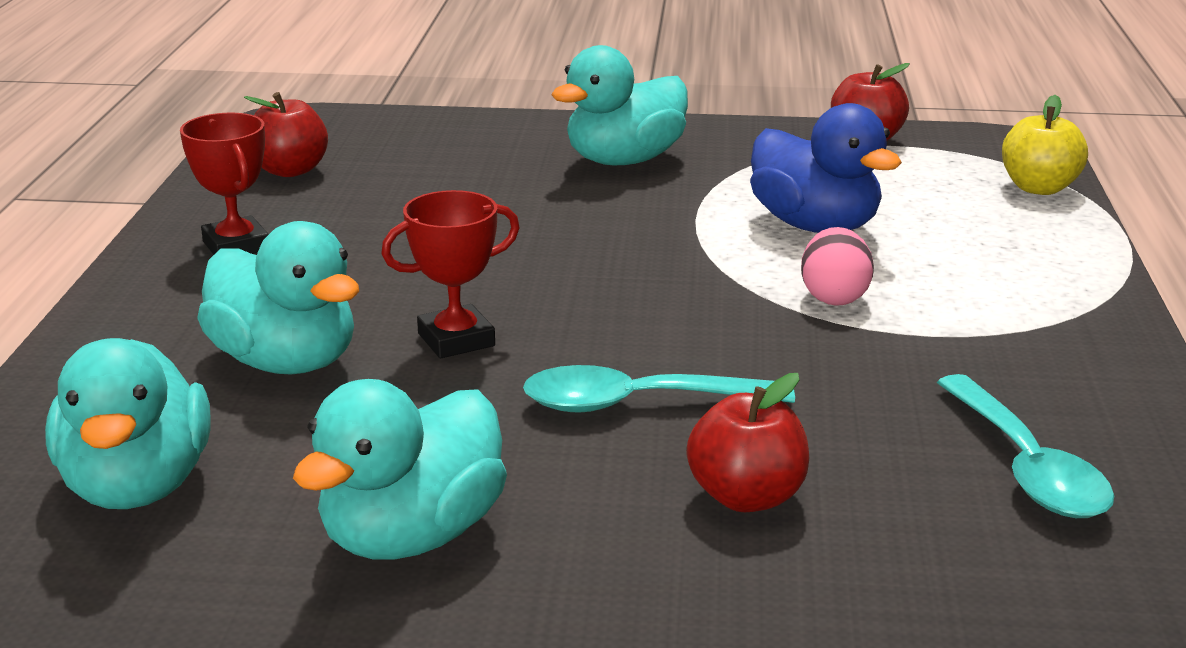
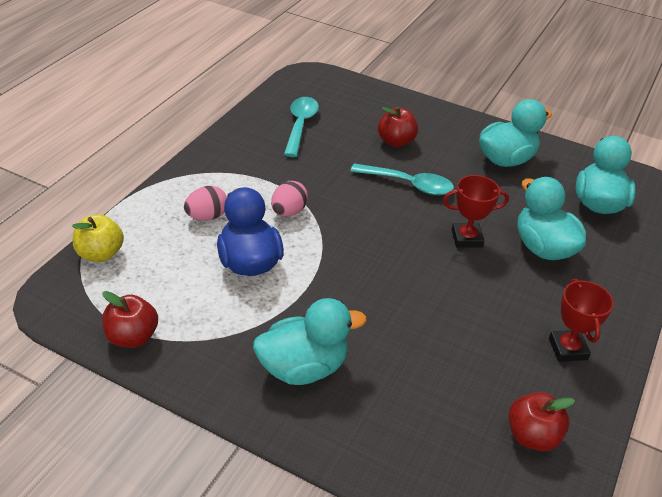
camera: 160 degrees left, 15 degrees up
(962, 258) = (207, 216): none -> pink egg

